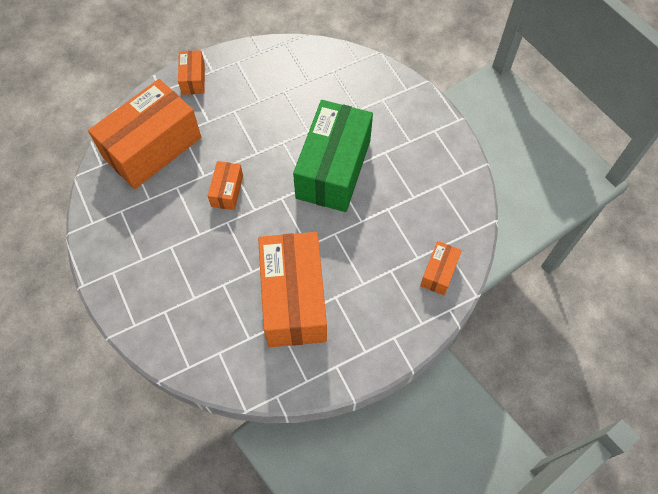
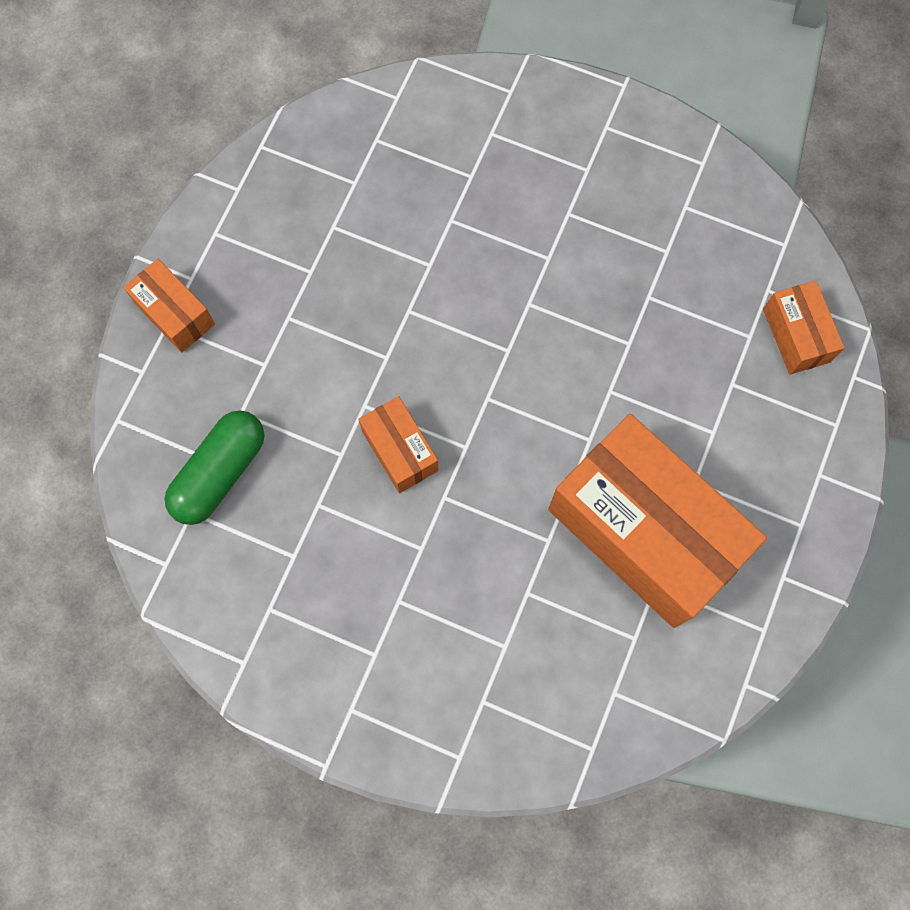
camera: 40 degrees left, 10 degrees up
(152, 148) = (220, 473): orange box -> green capsule
(333, 169) = (520, 295): green box -> none

